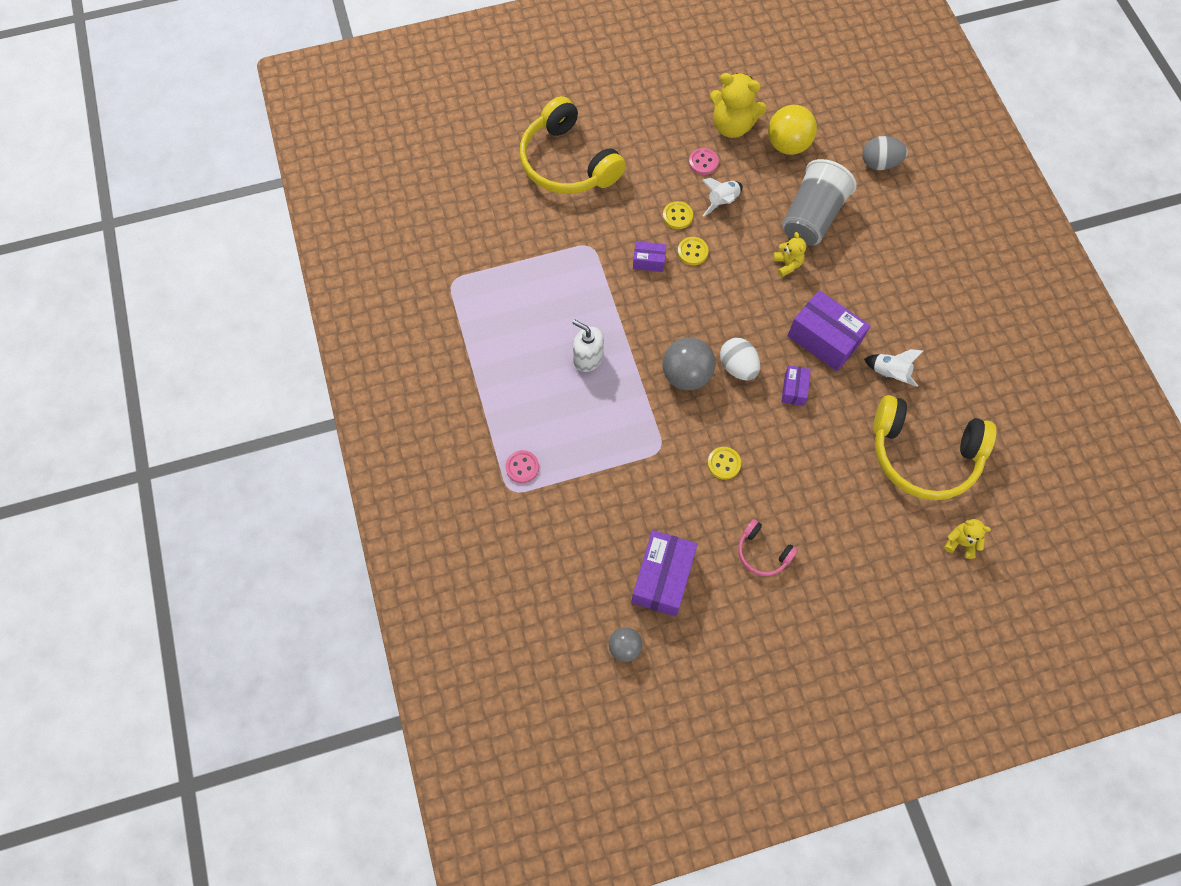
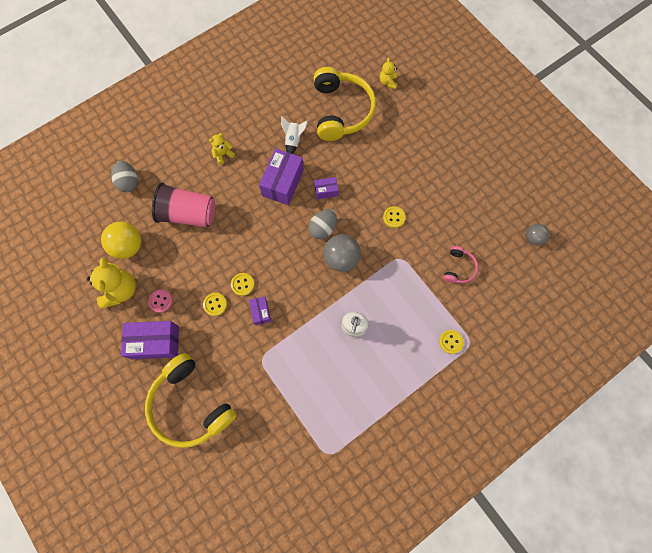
camera: 110 degrees left, 5 degrees up
(522, 467) = (451, 342): pink button -> yellow button
(567, 163) = (190, 405): yellow headphones -> yellow headphones turned 105 degrees clockwise
(662, 578) = (482, 230): purple box -> purple box (155, 342)
(722, 201) = (193, 277): white rocket -> none
(737, 367) = (323, 228): white egg -> grey egg
(762, 552) = (441, 180): pink headphones -> pink headphones (458, 268)
(787, 264) = (232, 219): yellow teddy bear -> yellow teddy bear (223, 154)
(812, 217) = (188, 214): grey cup -> pink cup

